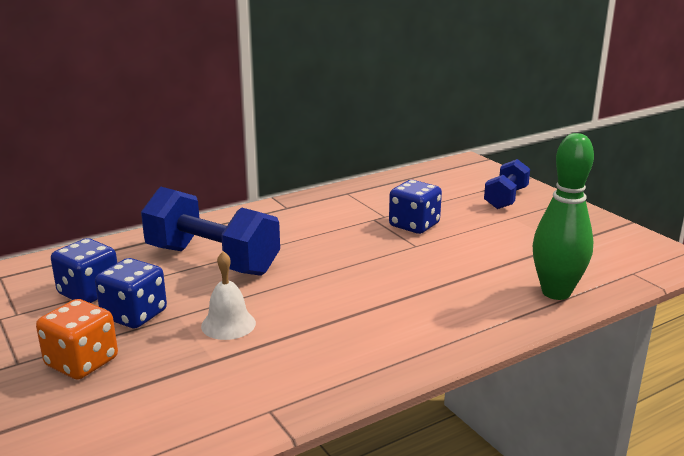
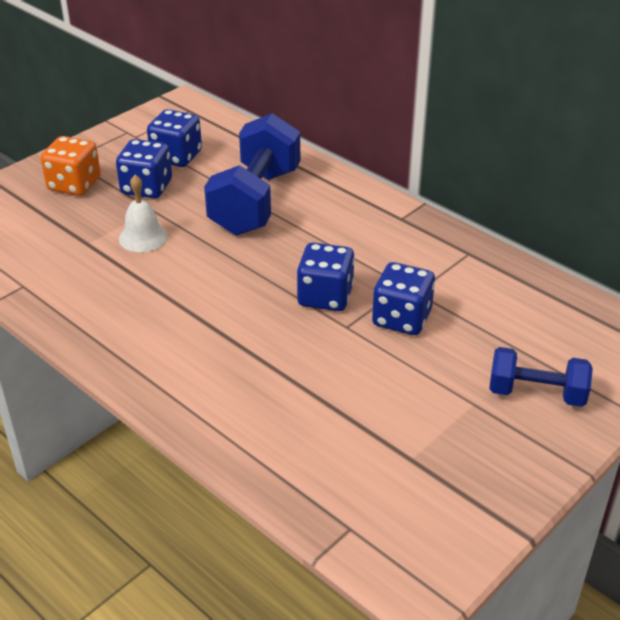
camera: 75 degrees right, 15 degrees up
(374, 248) = (325, 296): none -> blue dice
(556, 292) = (269, 451): green bowling pin -> none

